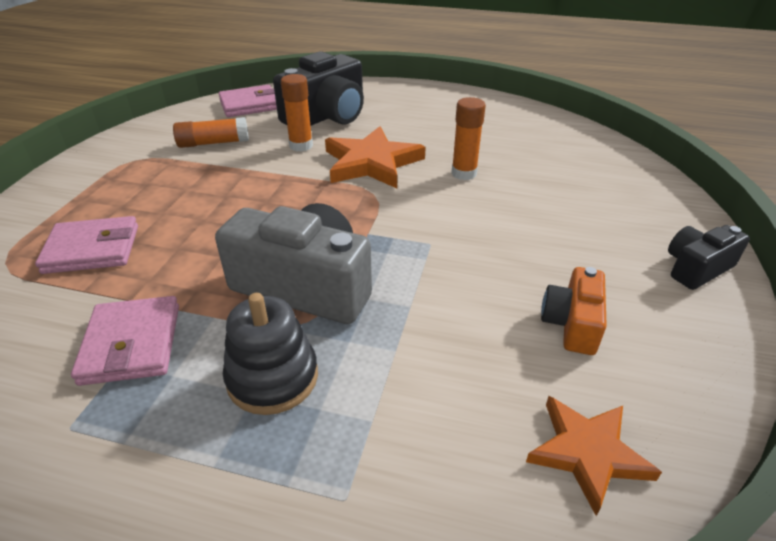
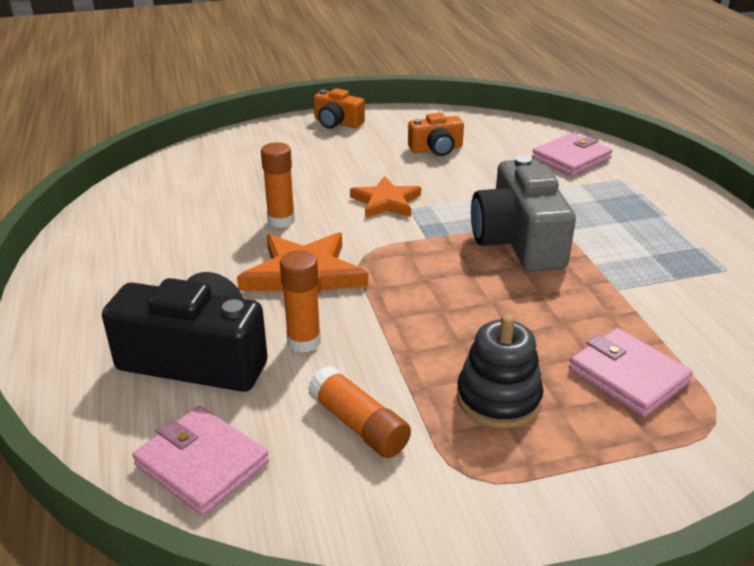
camera: 120 degrees left, 5 degrees down
(132, 344) = (659, 284): pink wallet -> pink wallet (571, 159)
(272, 377) = (600, 221): black stacking toy -> black stacking toy (498, 399)
(587, 452) = (520, 135): orange star -> orange star (386, 202)
(696, 268) = (337, 123): black camera -> orange camera

